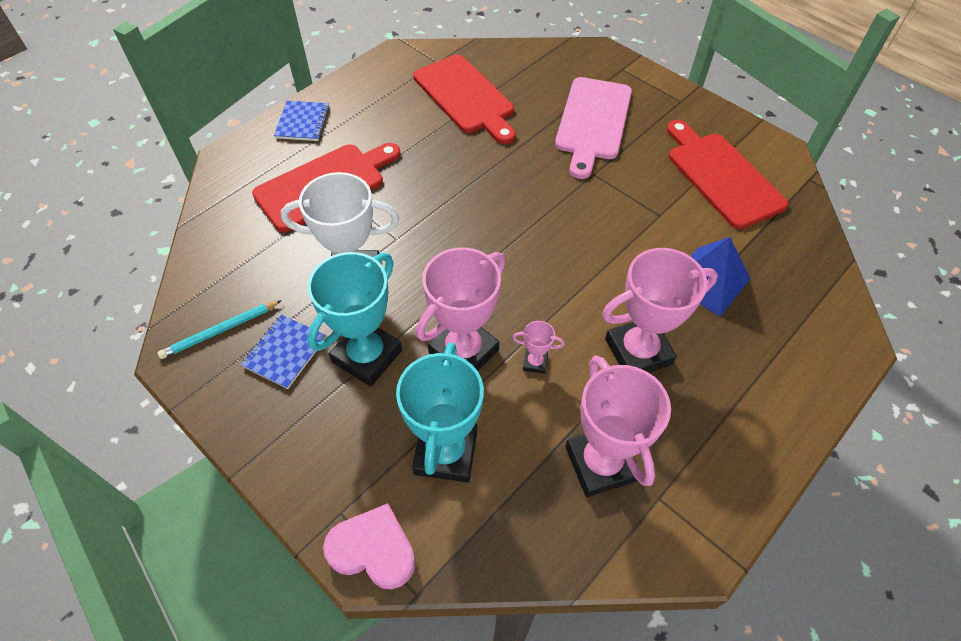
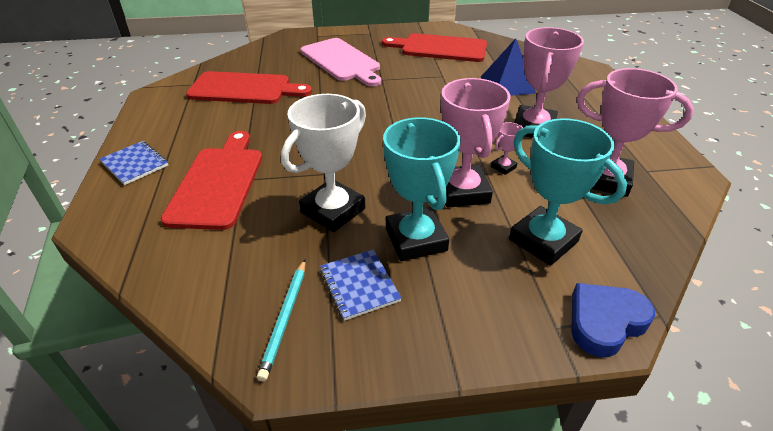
camera: 50 degrees left, 15 degrees down
(373, 550) = (605, 322): pink heart -> blue heart

